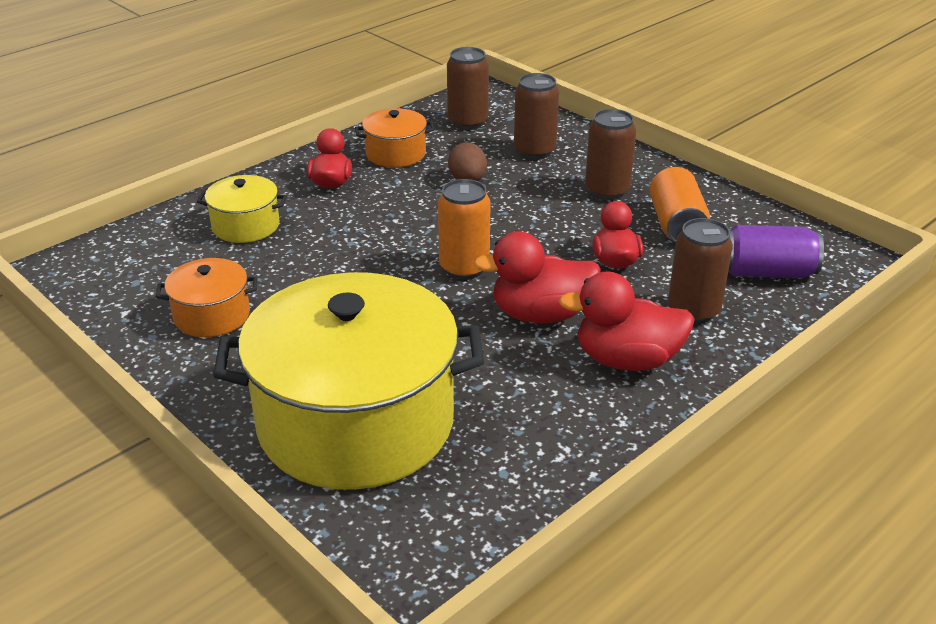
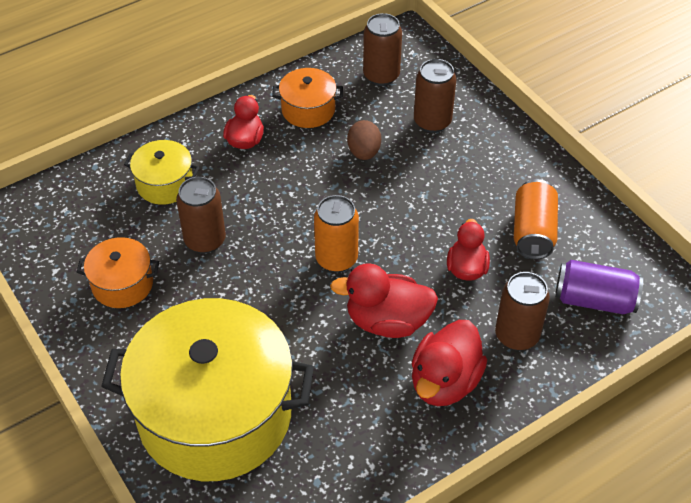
camera: 10 degrees right, 15 degrees up
(607, 191) = (483, 181): brown can -> brown can (205, 240)
(627, 360) = (444, 382): red duck -> red duck turned 75 degrees counterclockwise

